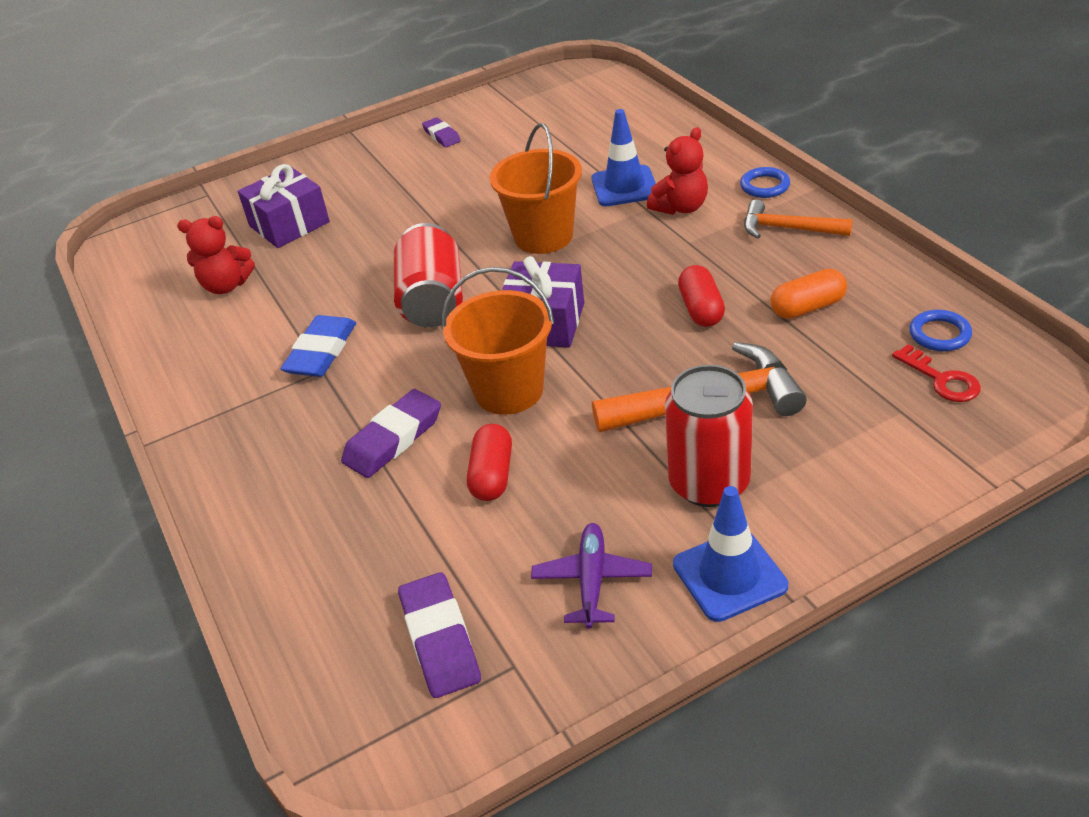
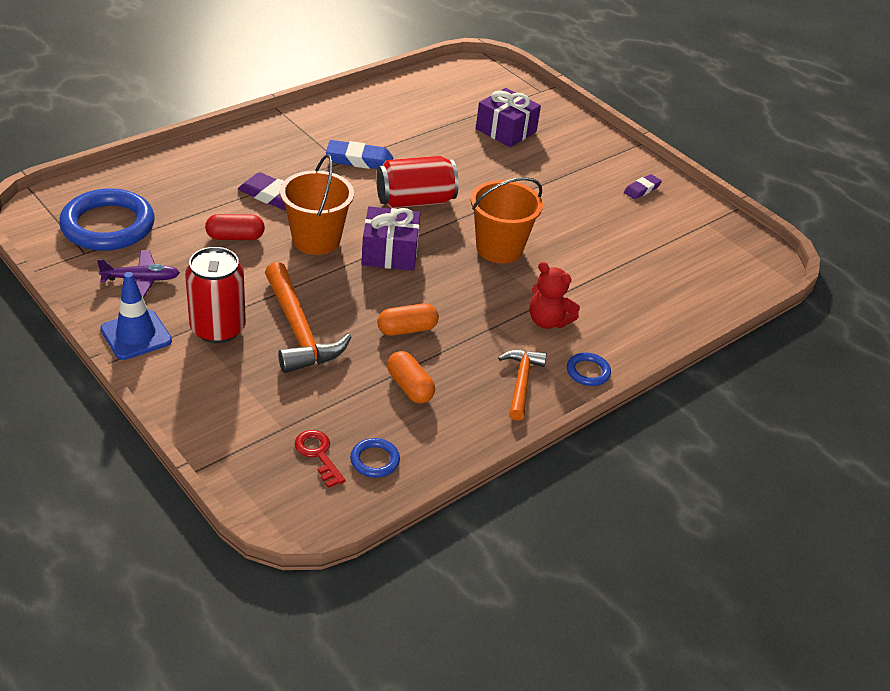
camera: 70 degrees right, 0 degrees up
(226, 286) = (430, 114): red teddy bear -> none
(440, 639) = (108, 225): purple eraser -> blue ring
(624, 186) = (576, 289): blue traffic cone -> none
(701, 309) = (407, 329): red capsule -> orange capsule
(941, 379) = (318, 454): red key -> red key turned 105 degrees clockwise

